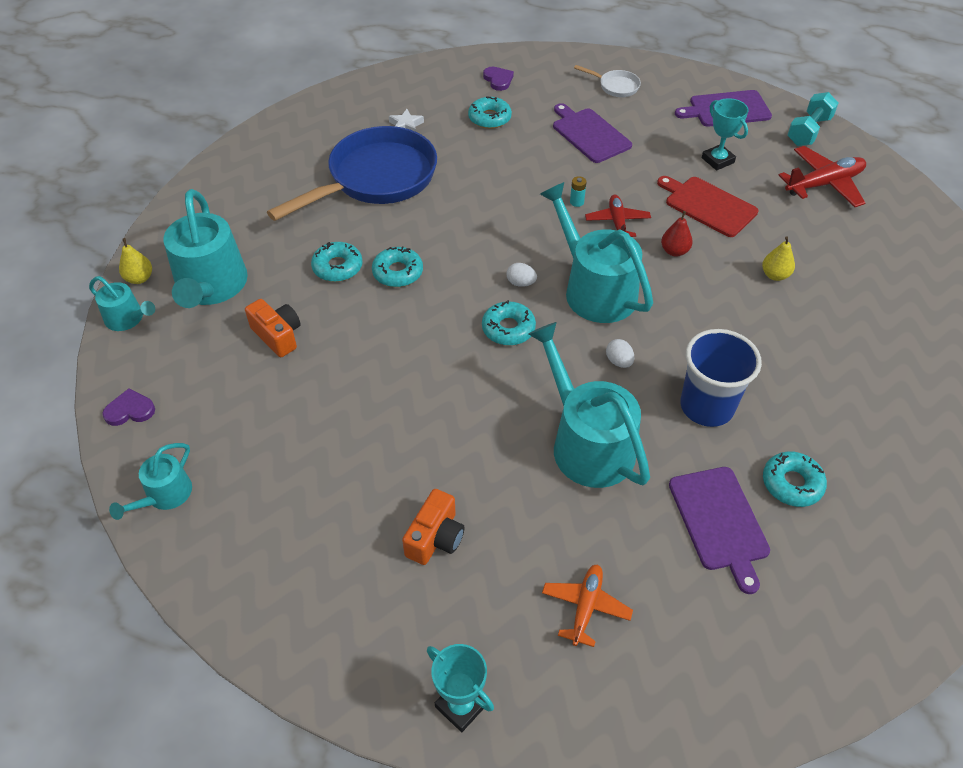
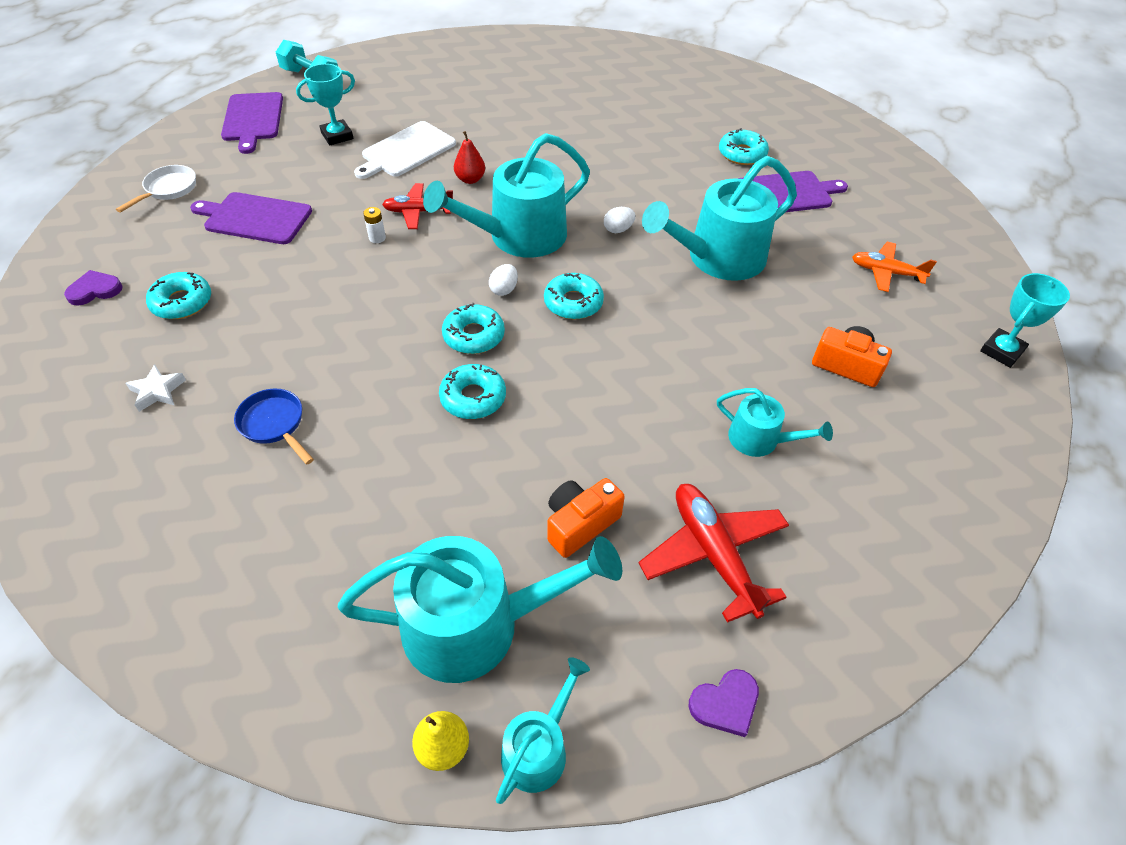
camera: 90 degrees left, 0 degrees up
(130, 410) = (725, 704): purple heart -> purple heart turned 105 degrees counterclockwise
(165, 495) = (855, 628): turquoise watering can -> turquoise watering can (759, 439)
(337, 267) = (454, 462): turquoise donut -> turquoise donut (474, 336)
(376, 179) = (274, 424): blue pan -> blue pan, size x0.41
(576, 202) = (377, 238): turquoise battery -> white battery
(589, 134) = (255, 218): purple cutting board -> purple cutting board turned 45 degrees clockwise
(706, 406) = (669, 185): blue cup -> none
(708, 205) = (406, 151): red cutting board -> white cutting board
(775, 275) = (511, 127): yellow pear -> none
(823, 184) = (393, 83): red plane -> red plane (713, 554)

